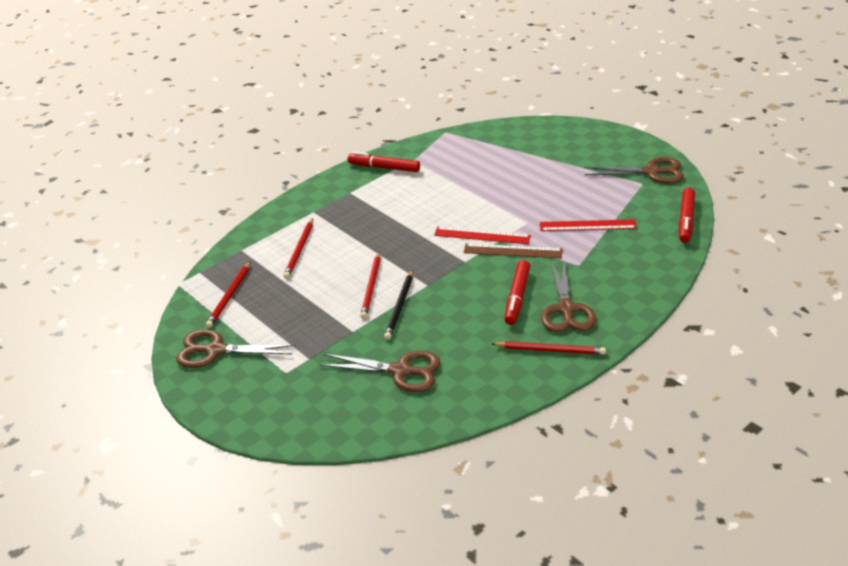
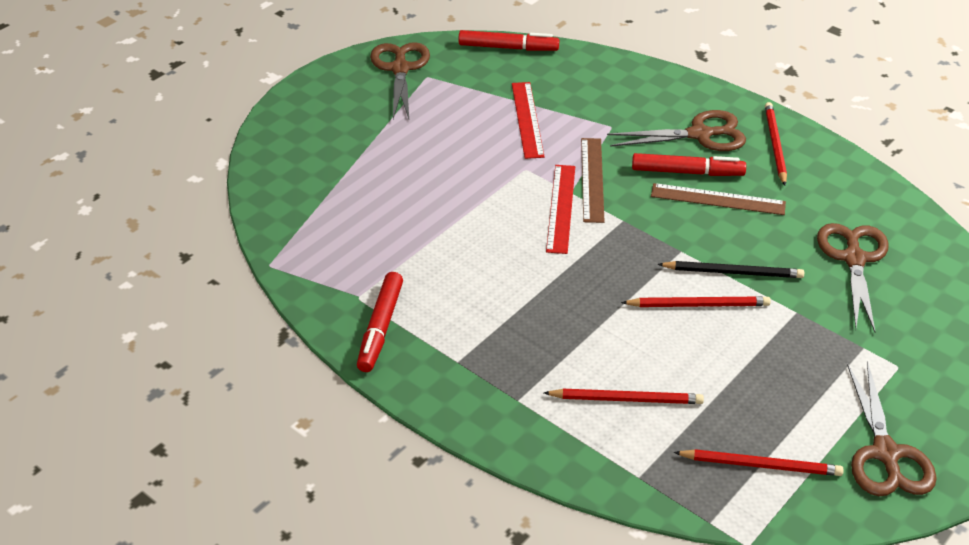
camera: 100 degrees left, 5 degrees up
(482, 309) = (718, 199): none -> brown ruler

